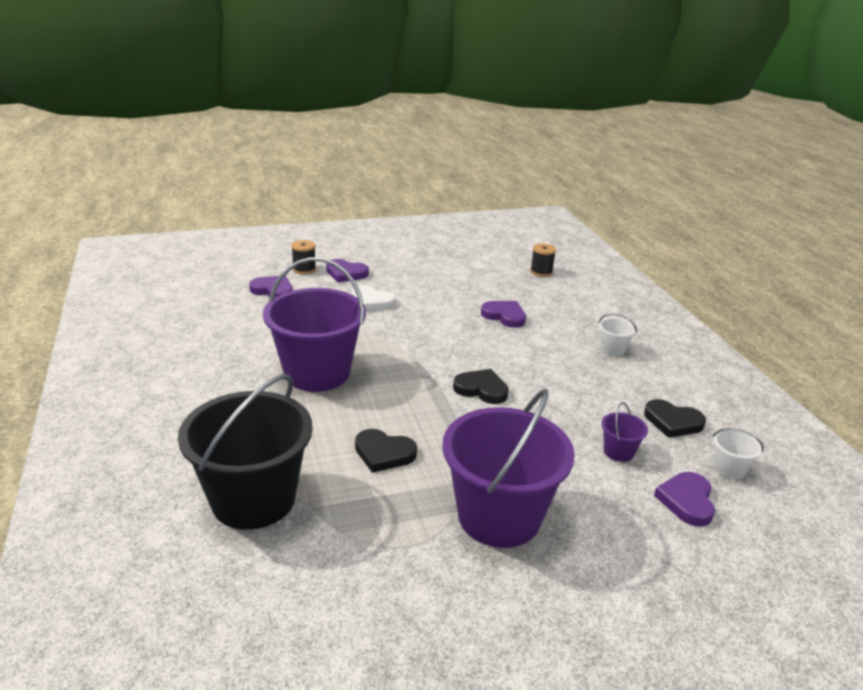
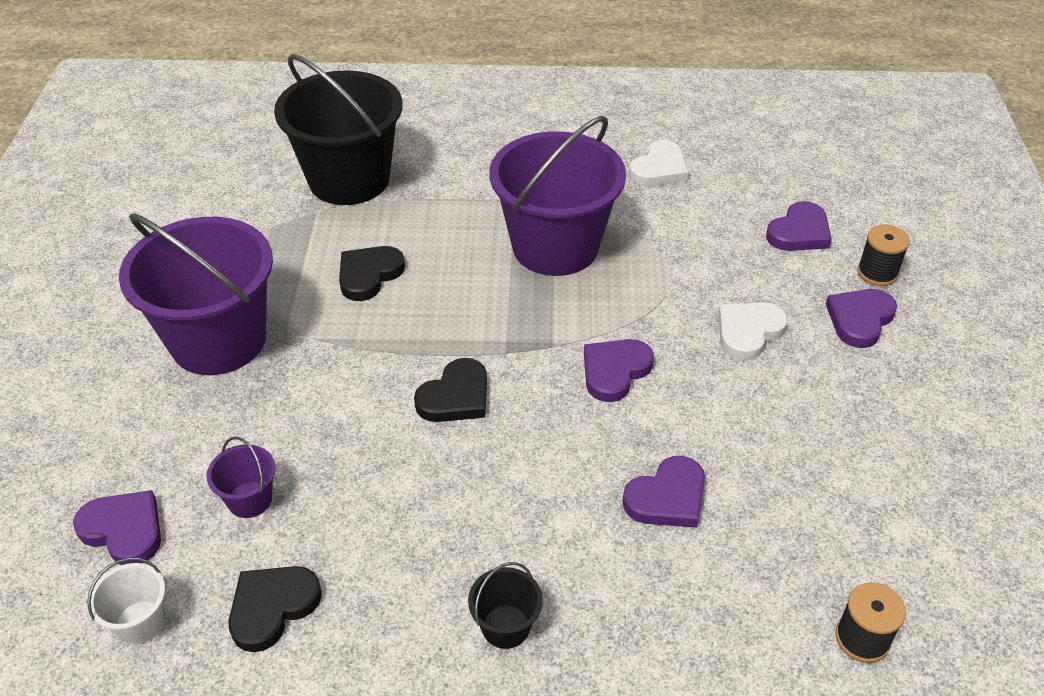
camera: 110 degrees right, 15 degrees up
(210, 341) = (659, 169): none -> white heart
(426, 338) = (614, 371): none -> purple heart
(613, 349) = (506, 626): white bucket -> black bucket

